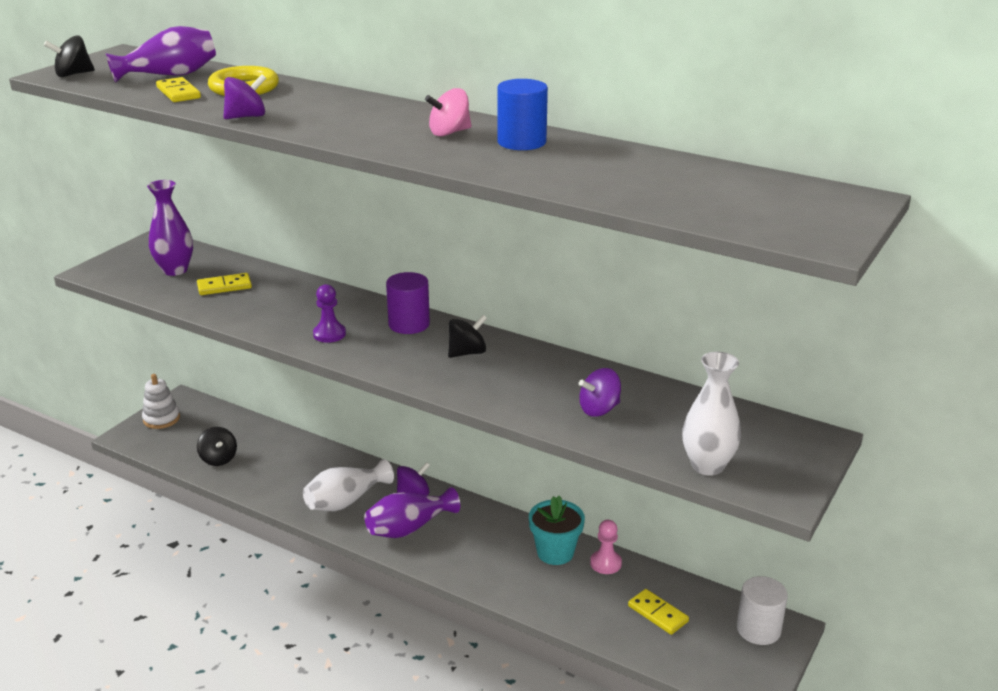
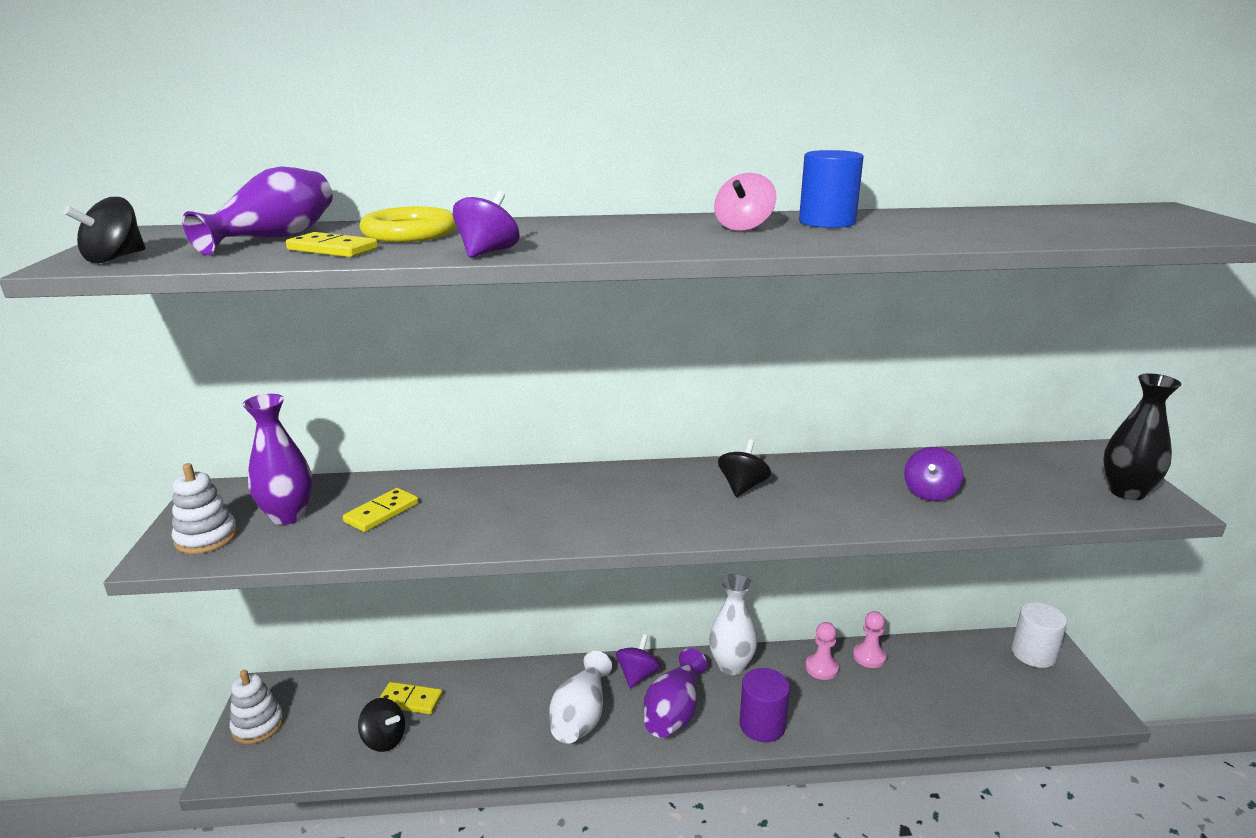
camera: 35 degrees left, 5 degrees down
(122, 269) = (206, 538): none -> white stacking toy
(329, 334) = (582, 519): purple pawn -> none
(409, 324) = (646, 480): purple cylinder -> purple cylinder (762, 725)
(555, 552) = (821, 668): turquoise flower pot -> pink pawn
(658, 614) = (959, 680): yellow domino -> yellow domino (410, 700)
(707, 466) = (1081, 505): white vase -> white vase (731, 665)
(772, 474) = (1126, 492): none -> black vase

